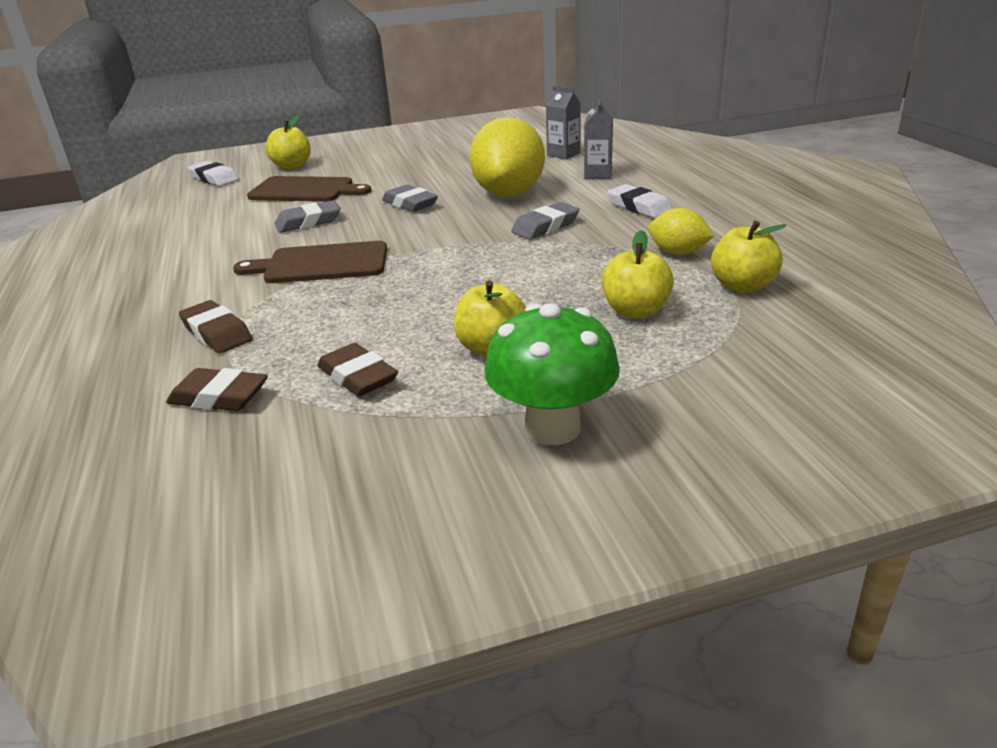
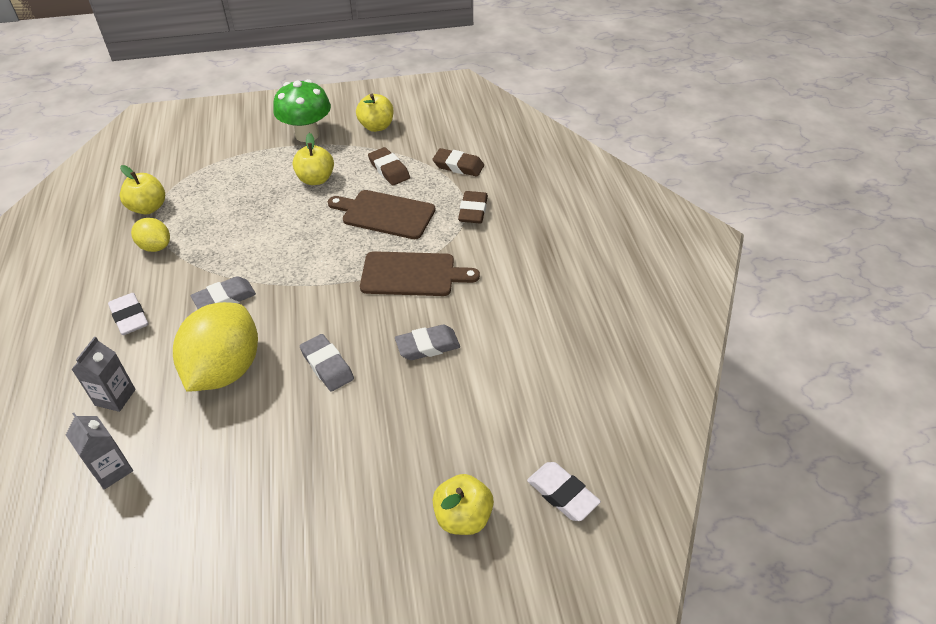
camera: 175 degrees left, 15 degrees up
(217, 333) = (473, 211): brown eraser -> brown eraser turned 45 degrees clockwise
(305, 190) = (437, 426): brown cutting board -> brown cutting board (385, 214)
(635, 311) = (225, 195): yellow apple -> yellow apple (376, 126)

